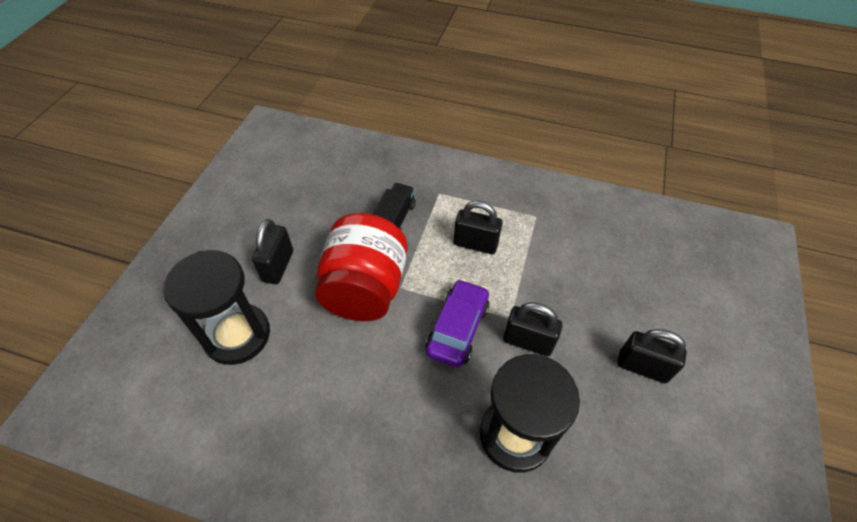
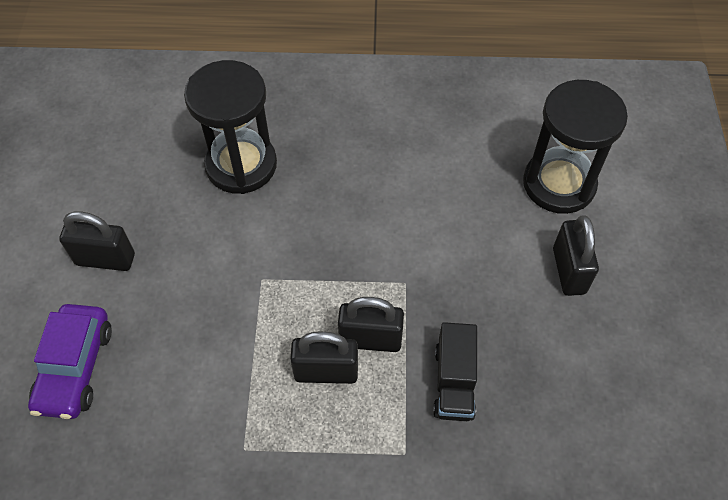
camera: 165 degrees right, 5 degrees up
(365, 289) = (448, 269): red jar -> none
(457, 329) = (322, 250): purple car -> purple car (75, 367)
(528, 342) = (238, 255): black padlock -> black padlock (370, 339)

